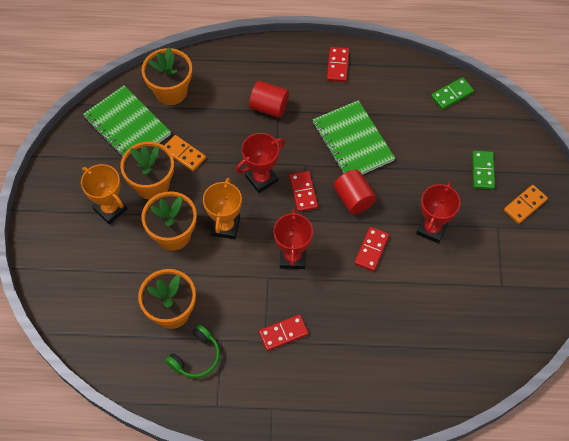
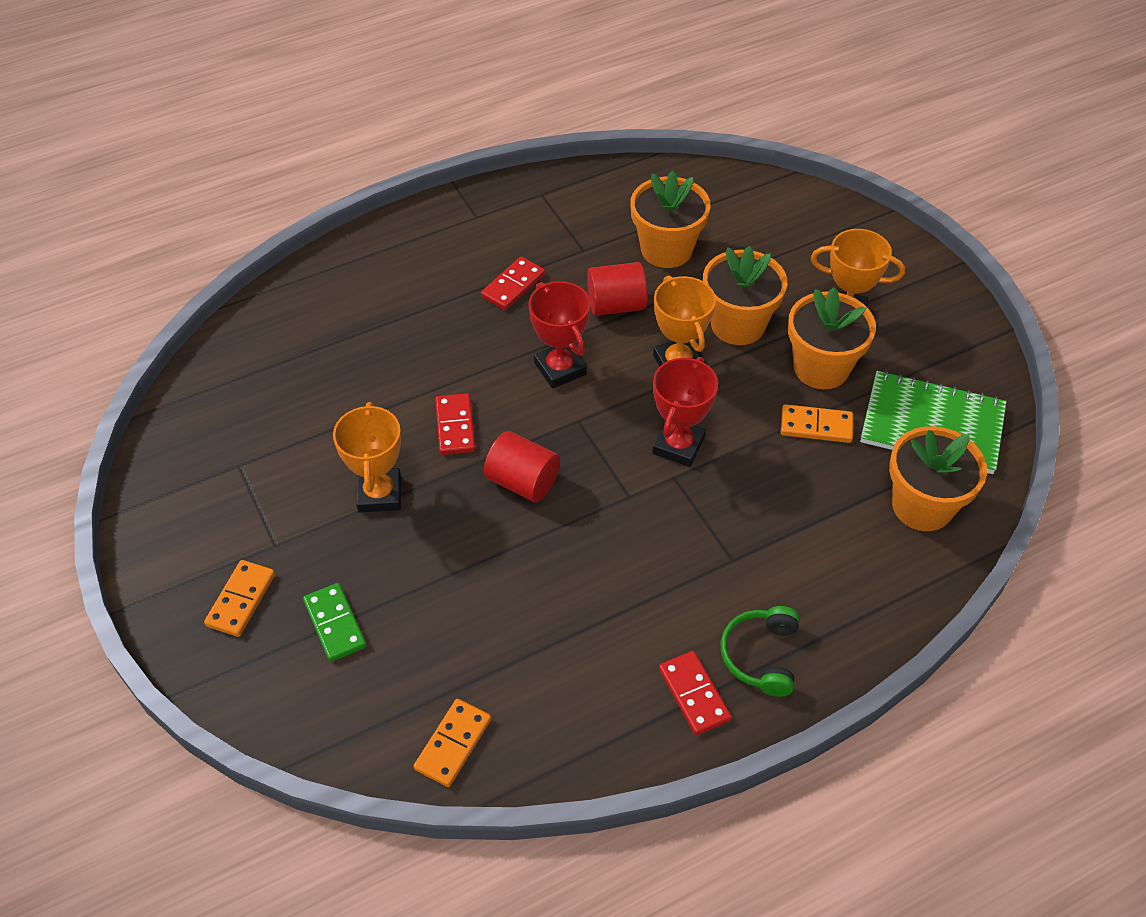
camera: 150 degrees right, 10 degrees down
(196, 357) = (600, 223): green headphones -> green headphones (761, 656)
(269, 107) = (752, 558): red cylinder -> red cylinder (616, 305)
(303, 192) = (603, 456): red domino -> none
(352, 141) = (579, 568): green notebook -> none
(432, 229) = (379, 494): red trophy -> orange trophy
(452, 95) = (453, 744): green domino -> orange domino

